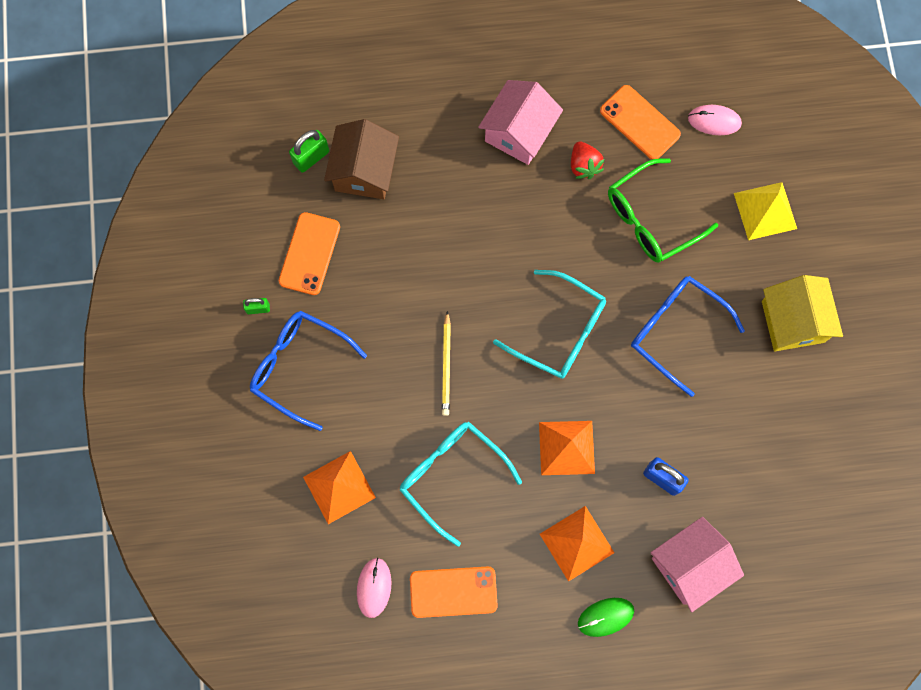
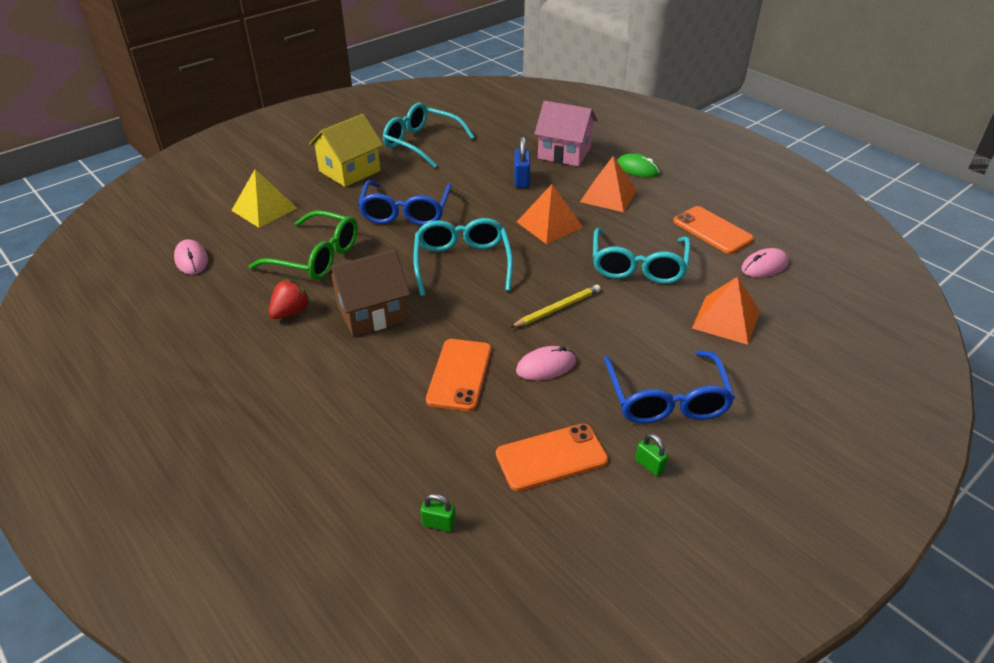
camera: 125 degrees left, 35 degrees down
(311, 157) = (439, 523): green padlock -> green padlock, size x0.62
(364, 171) = (418, 464): brown house -> brown house (371, 312)
(391, 310) = (546, 366): none -> pink mouse
(519, 132) = (283, 368): pink house -> none
(640, 122) = (220, 298): orange phone -> orange phone (459, 374)
(810, 427) = (421, 143): none -> turquoise glasses

